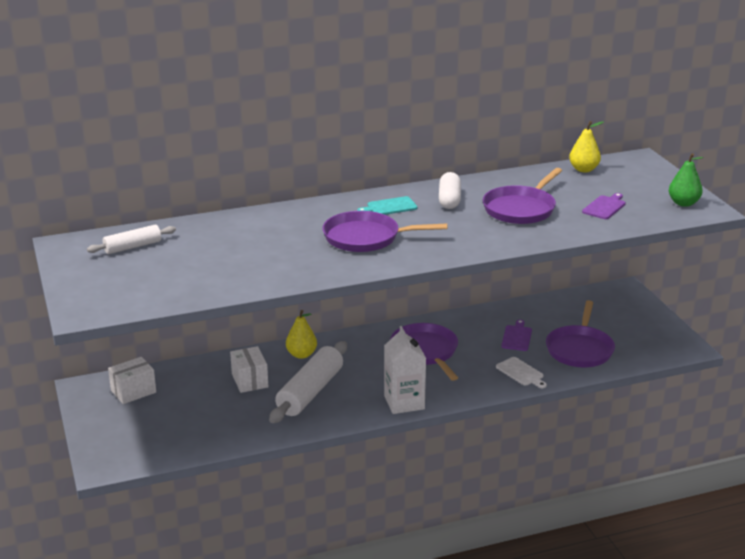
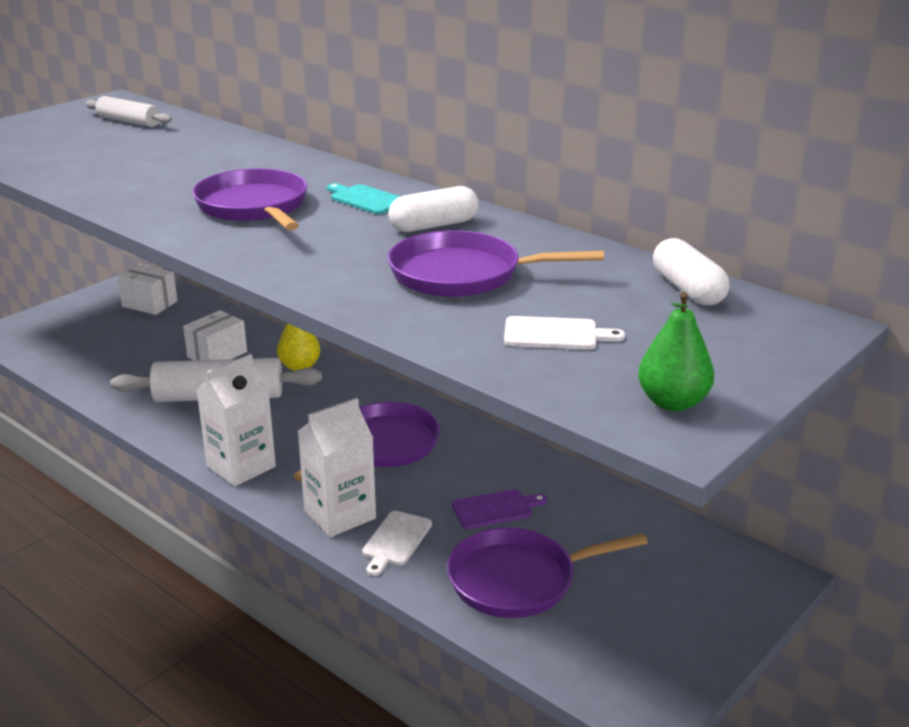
camera: 60 degrees right, 0 degrees up
(483, 382) = (340, 515): none -> white carton
(583, 169) = (688, 289): yellow pear -> white capsule
(605, 207) = (555, 334): purple cutting board -> white cutting board

